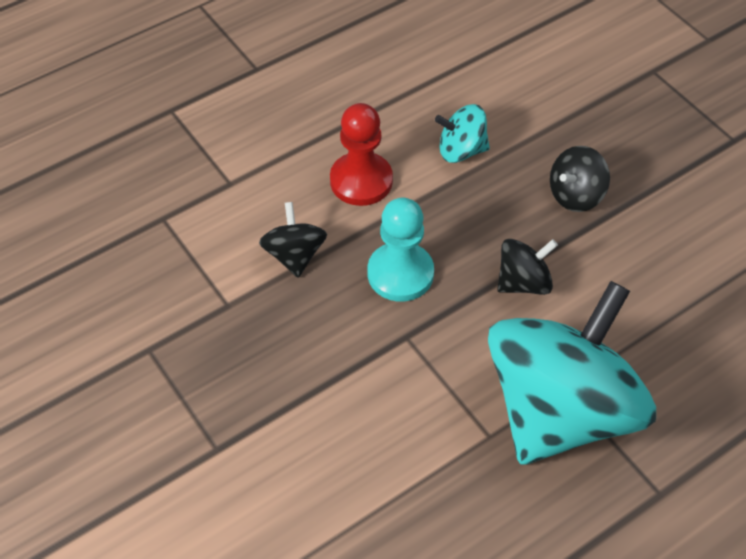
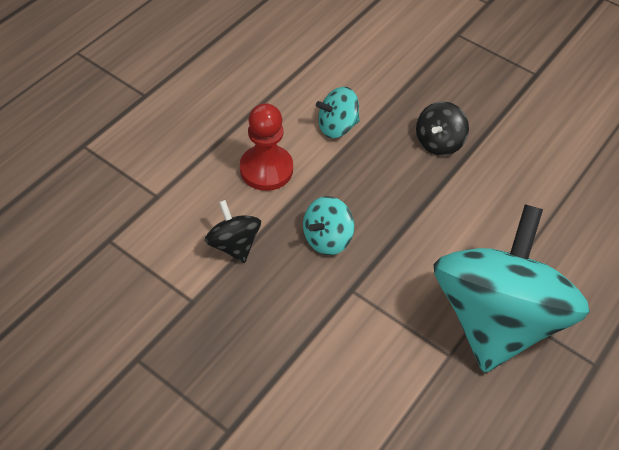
camera: 20 degrees left, 0 degrees up
(400, 274) = (327, 238): turquoise pawn -> turquoise spinning top
(523, 282) = (426, 221): black spinning top -> none

